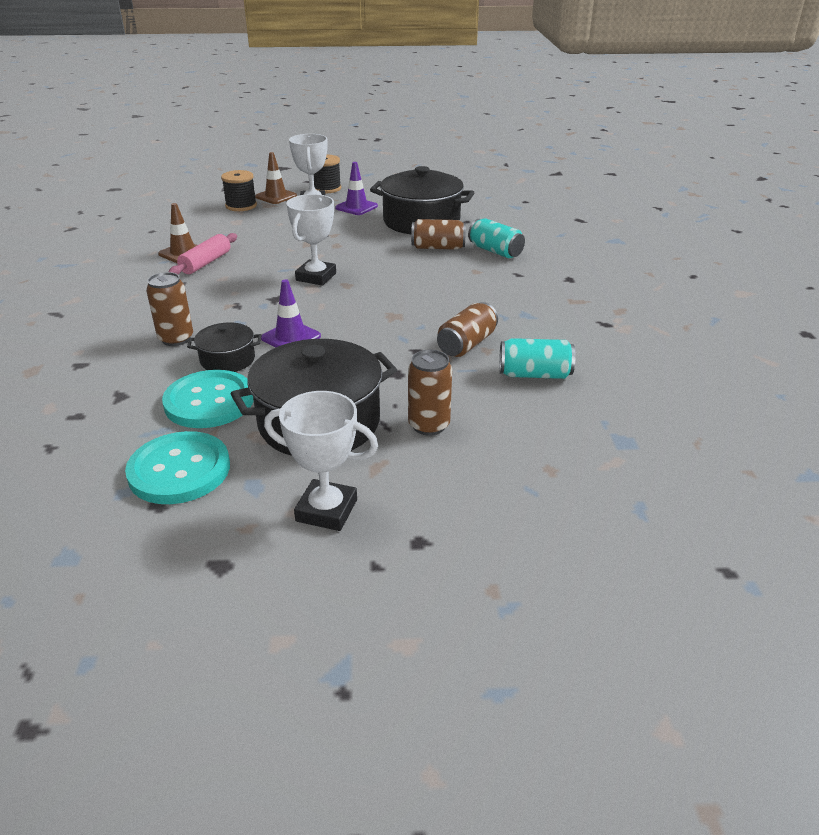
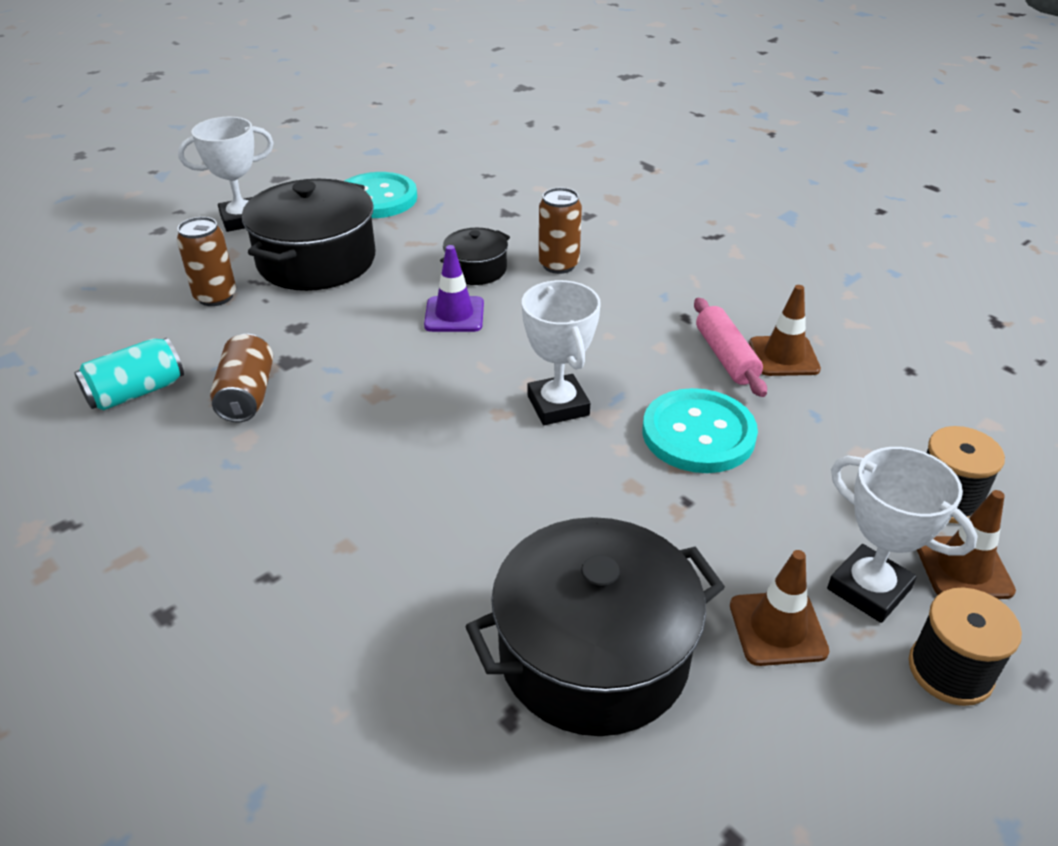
camera: 140 degrees right, 5 degrees up
(209, 402) = (431, 237): turquoise button -> turquoise button (698, 434)
(356, 207) = (777, 628): purple traffic cone -> brown traffic cone
(438, 247) = (468, 577): brown can -> none
(495, 251) = (355, 628): turquoise can -> none

